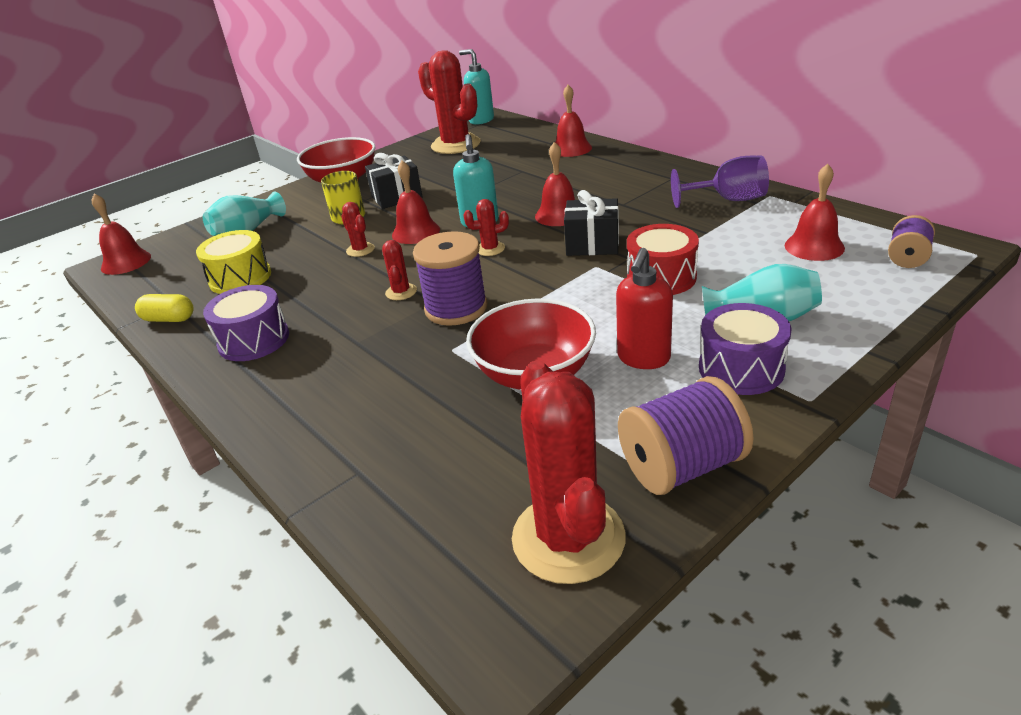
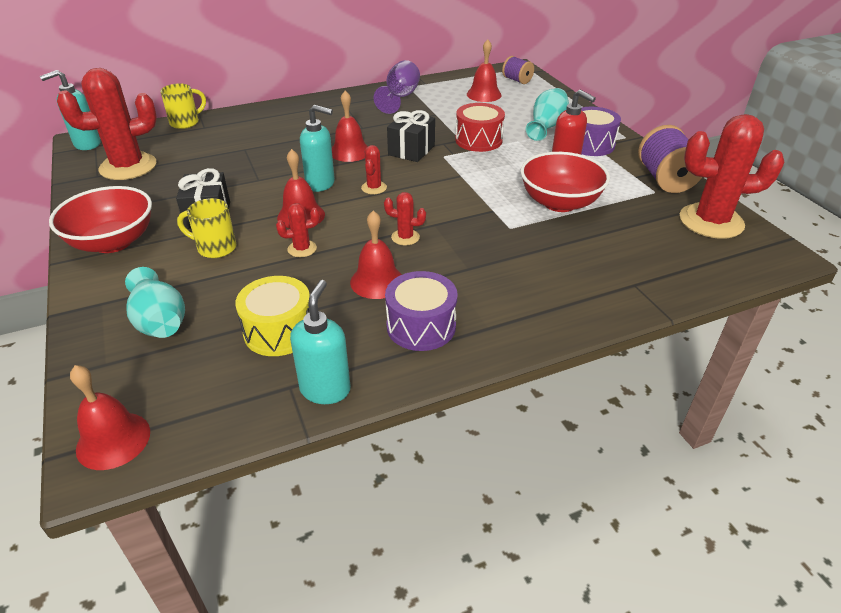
camera: 75 degrees left, 5 degrees up
(169, 319) = (325, 389): yellow capsule -> turquoise soap dispenser
(456, 308) = (454, 217): purple spool -> none
(551, 134) = (186, 122): none -> yellow mug
(571, 148) = (232, 122): red bell -> red bell (377, 281)

